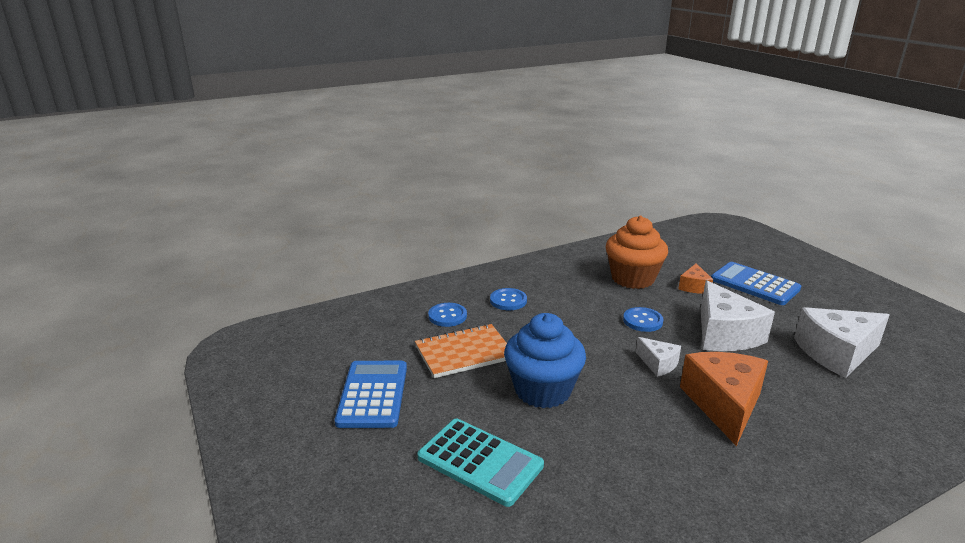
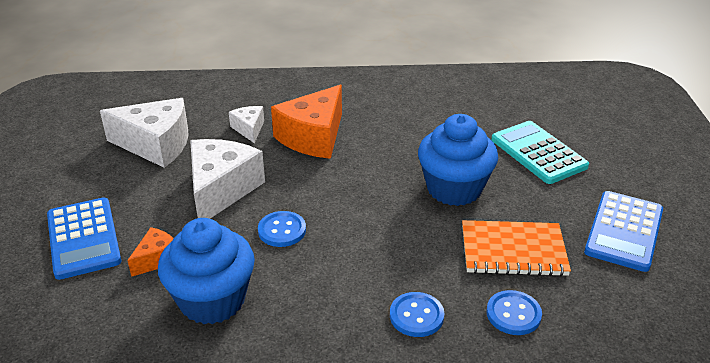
camera: 155 degrees left, 10 degrees up
(632, 278) = (212, 300): orange cupcake -> blue cupcake
(658, 364) = (324, 181): white cheese -> white cheese (249, 129)

